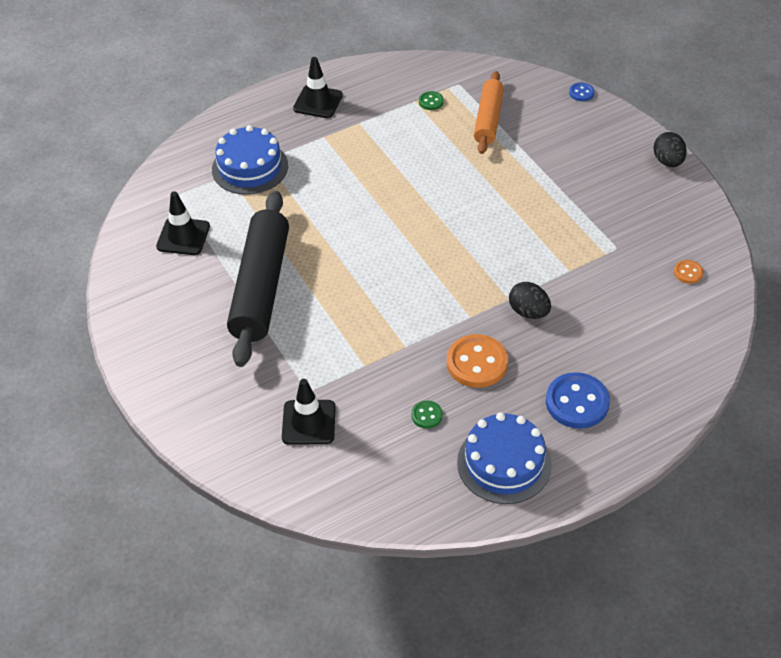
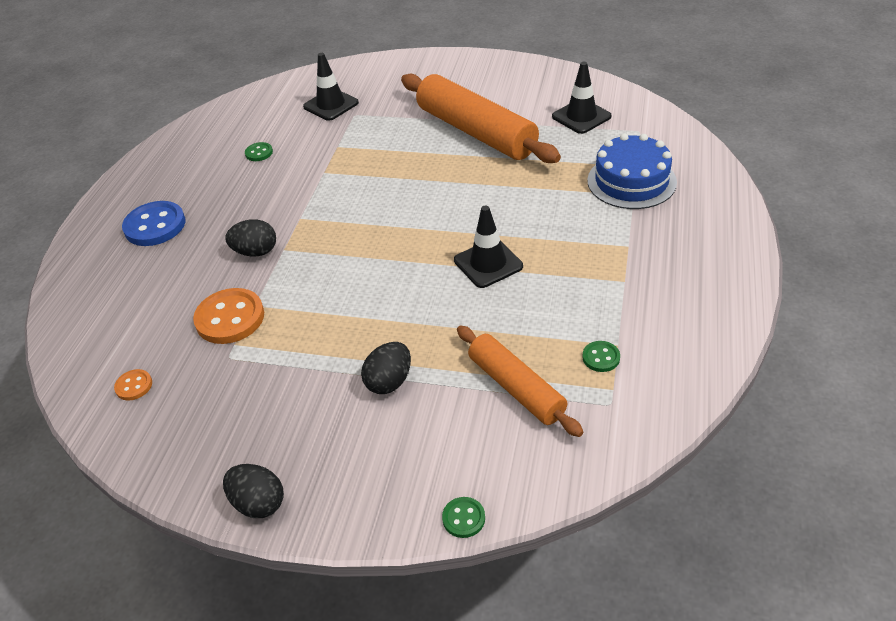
camera: 135 degrees right, 5 degrees down
(261, 287) = (476, 132): black rolling pin -> orange rolling pin
(318, 102) = (693, 268): black traffic cone -> black traffic cone (488, 263)
(477, 363) = (258, 197): orange button -> orange button (230, 318)
(504, 463) = (176, 166): blue cake -> none
(544, 167) = (389, 381): none -> black egg
(581, 93) = (463, 518): blue button -> green button

